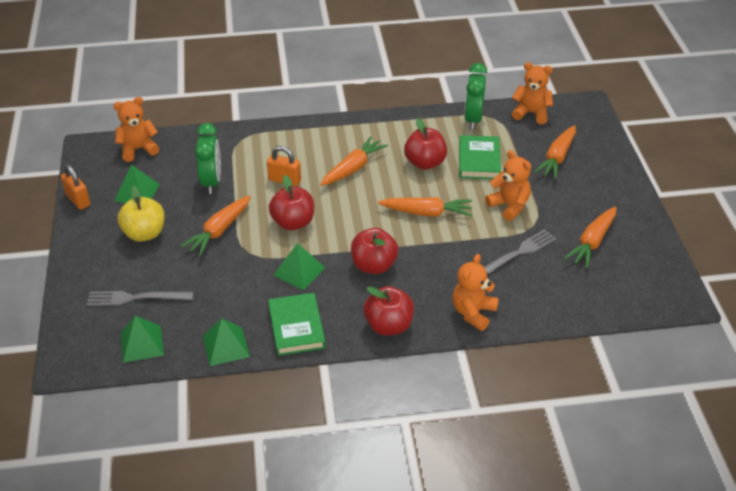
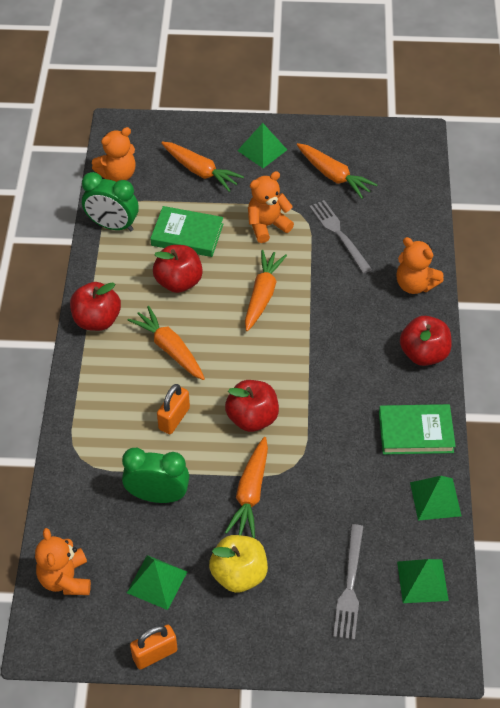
camera: 80 degrees left, 10 degrees up
(219, 231) = (250, 493): orange carrot -> orange carrot turned 60 degrees clockwise
(299, 271) = (332, 421): green pyramid -> green pyramid (262, 150)
(374, 266) = (335, 353): red apple -> red apple (97, 320)
(531, 113) = (118, 174): orange teddy bear -> orange teddy bear turned 150 degrees counterclockwise

